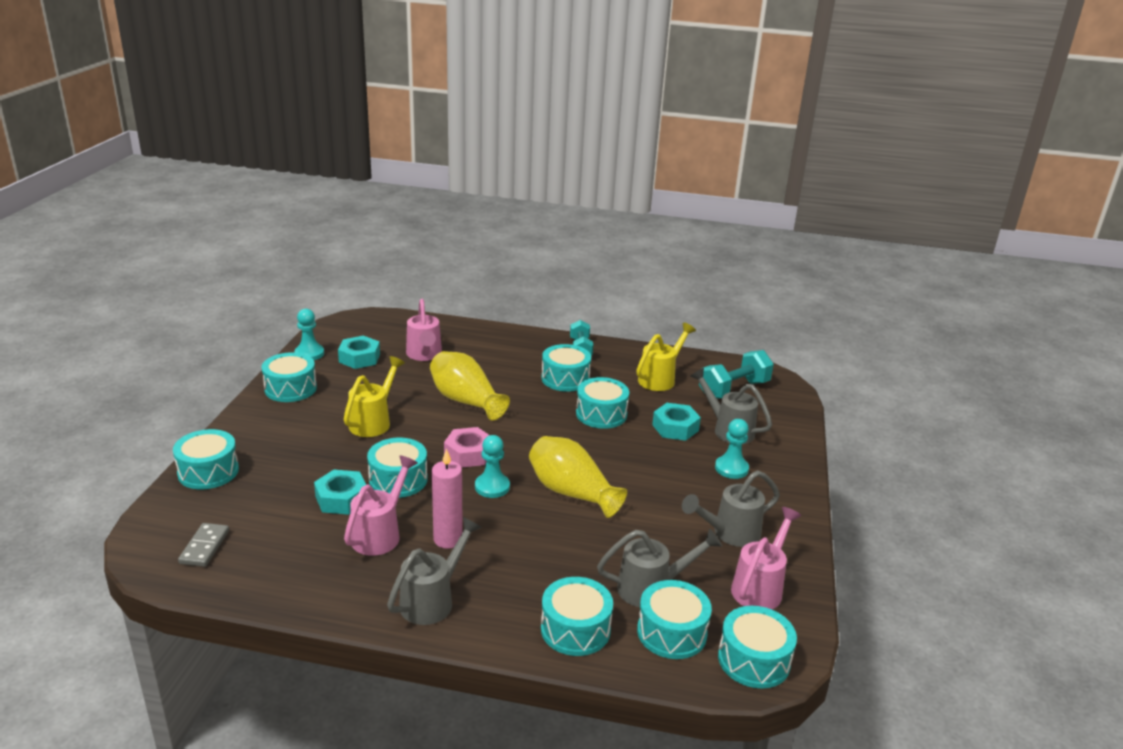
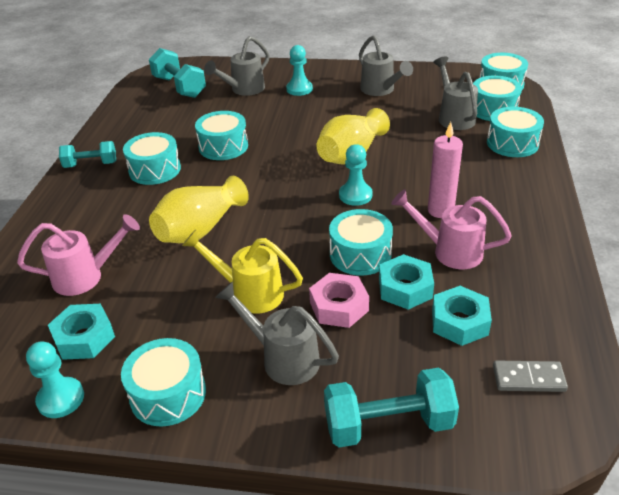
camera: 90 degrees left, 10 degrees up
(208, 471) = (388, 425): turquoise drum -> turquoise dumbbell
(433, 599) = (519, 208): grey watering can -> grey watering can (282, 358)
(468, 454) = (304, 215): pink nut -> pink nut (339, 306)
(660, 378) = (158, 119): yellow watering can -> none
(675, 428) = (243, 111): turquoise nut -> turquoise nut (459, 322)
(760, 587) = (432, 81): pink watering can -> none

